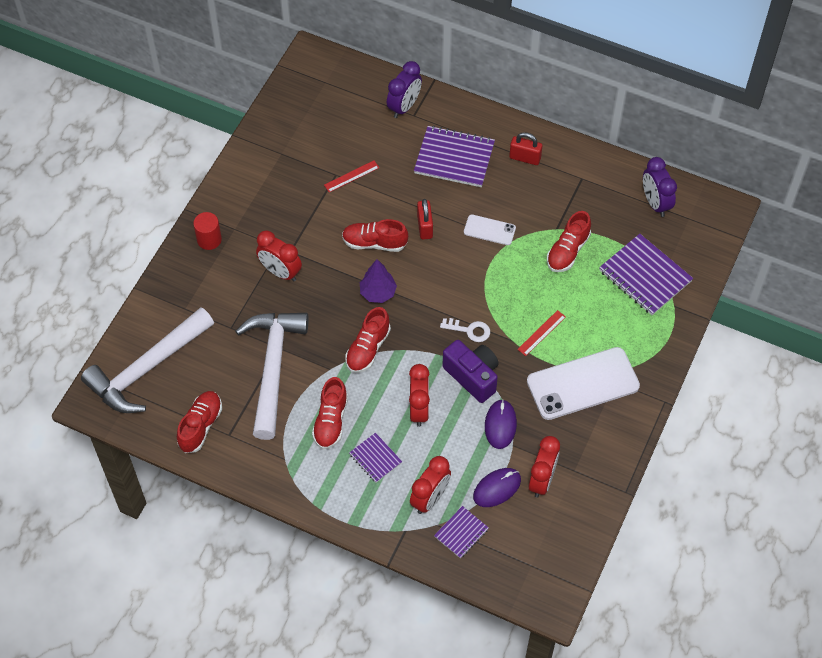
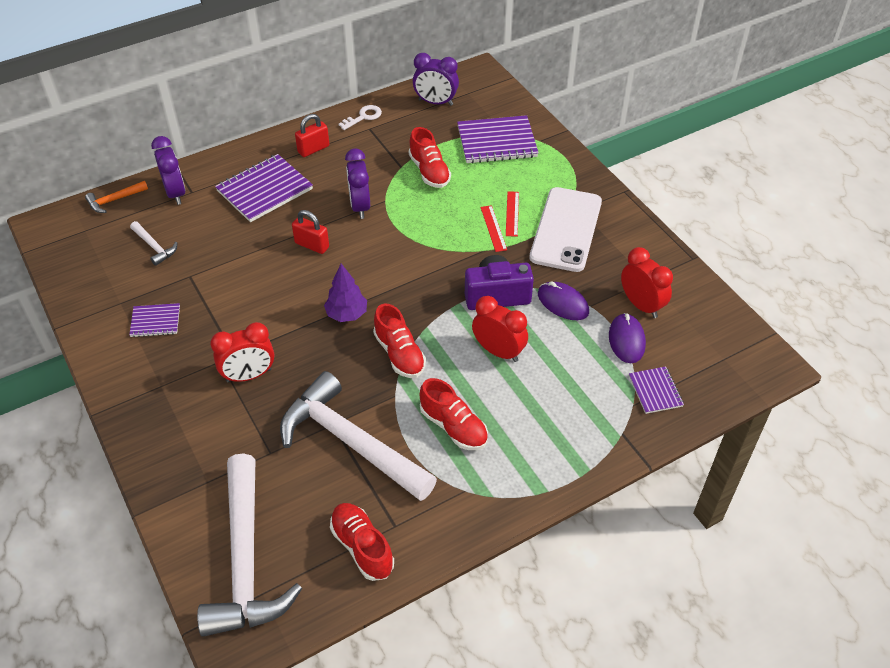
camera: 55 degrees left, 10 degrees down
(209, 239) = (150, 414): red cylinder -> none
(344, 134) = (154, 247): none -> white hammer
(351, 176) = (204, 266): red ruler -> red ruler (512, 213)
(366, 76) = (114, 200): none -> orange hammer
(374, 243) = (291, 288): red shoe -> none
(375, 458) = (524, 413): purple notebook -> purple notebook (155, 321)
(430, 498) = (601, 395): red clock -> none
(469, 330) = (447, 272): white key -> white key (363, 117)
(489, 230) = (360, 206): white phone -> purple clock

